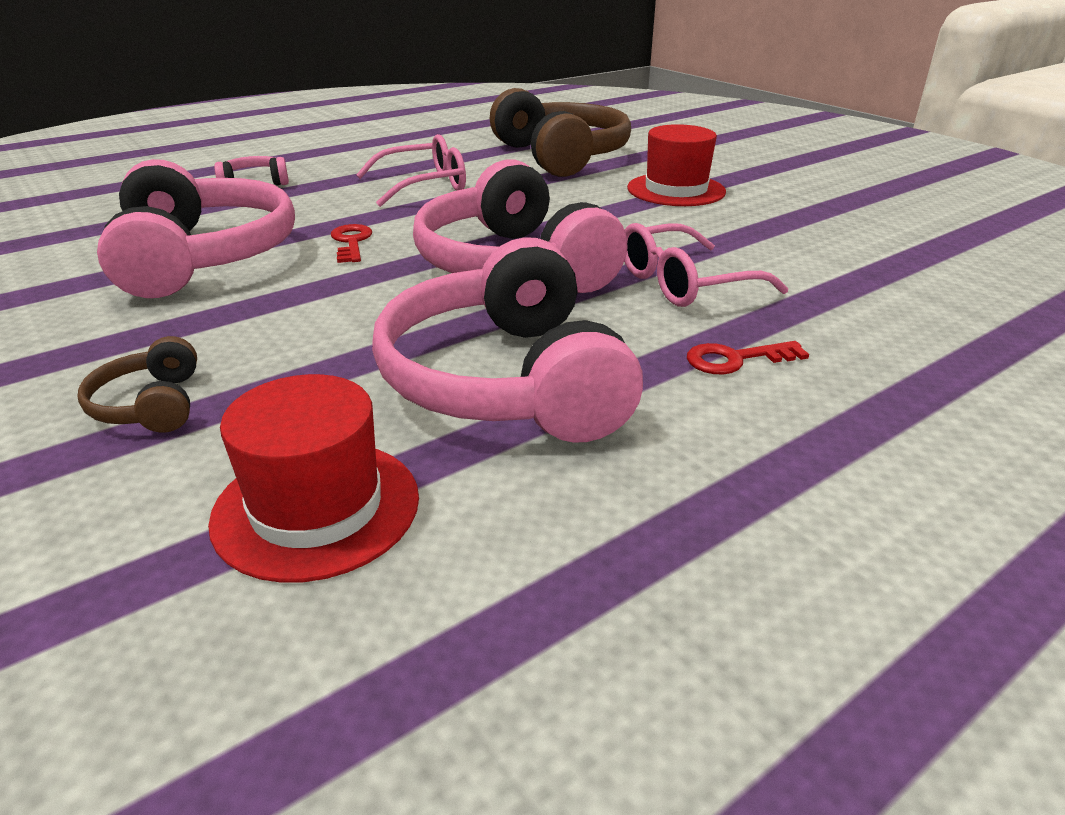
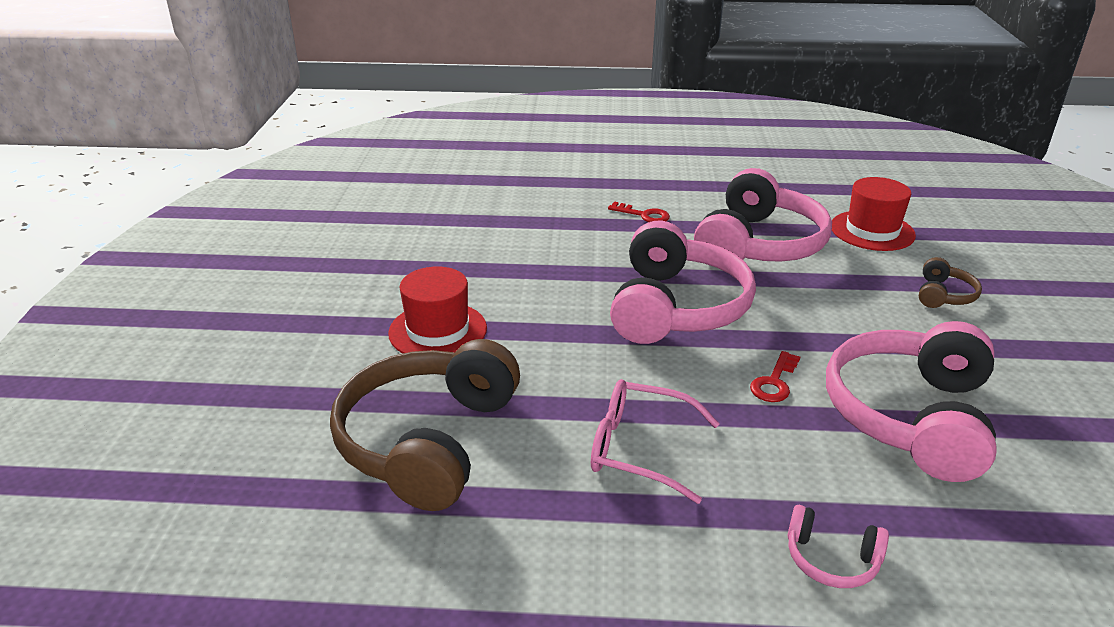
camera: 140 degrees left, 0 degrees up
(684, 283) = (595, 254): pink glasses -> none

